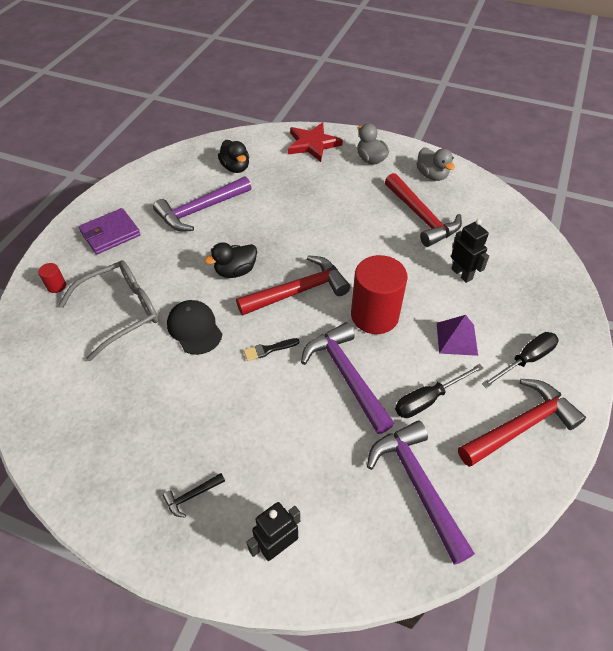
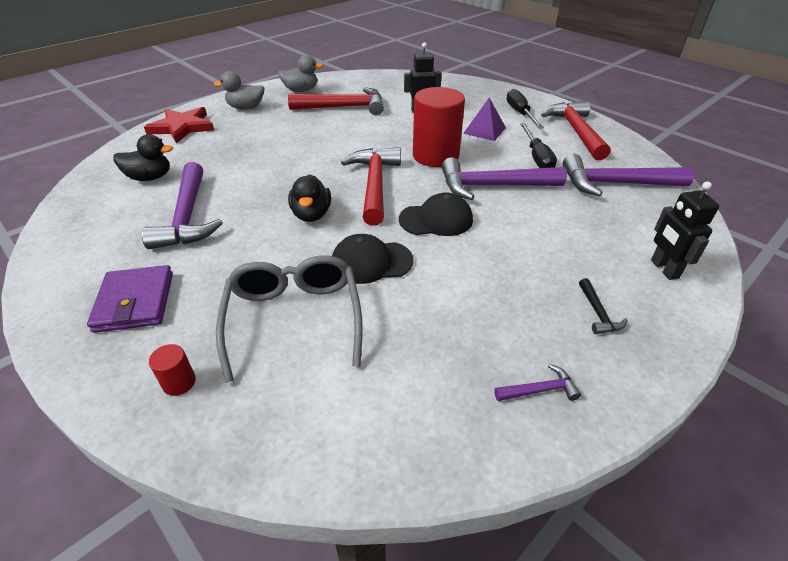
camera: 65 degrees left, 10 degrees down
(98, 469) = (540, 390): none -> purple hammer
(268, 349) = (436, 219): black brush -> black cap

